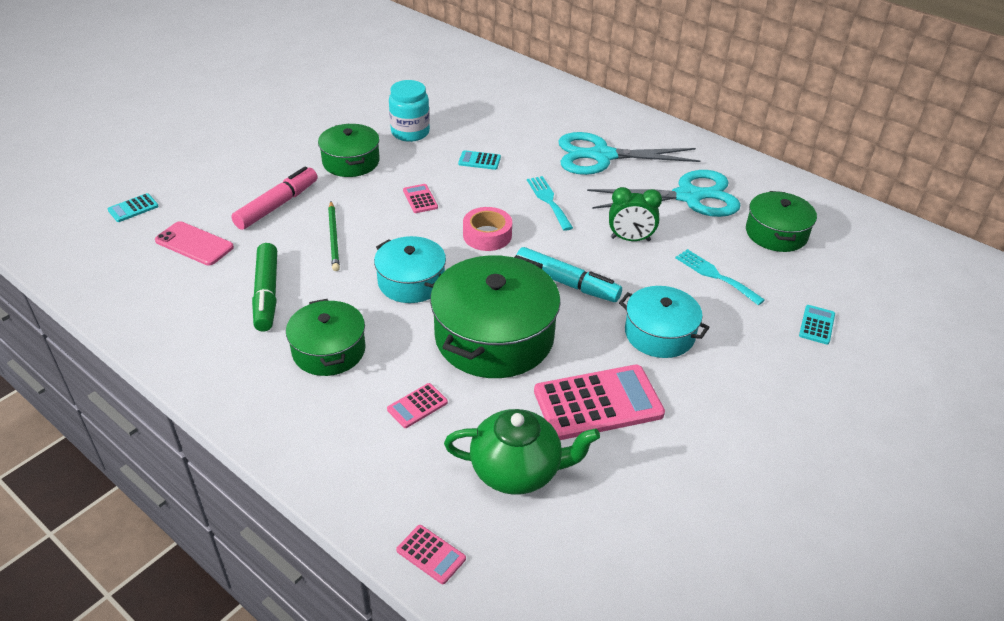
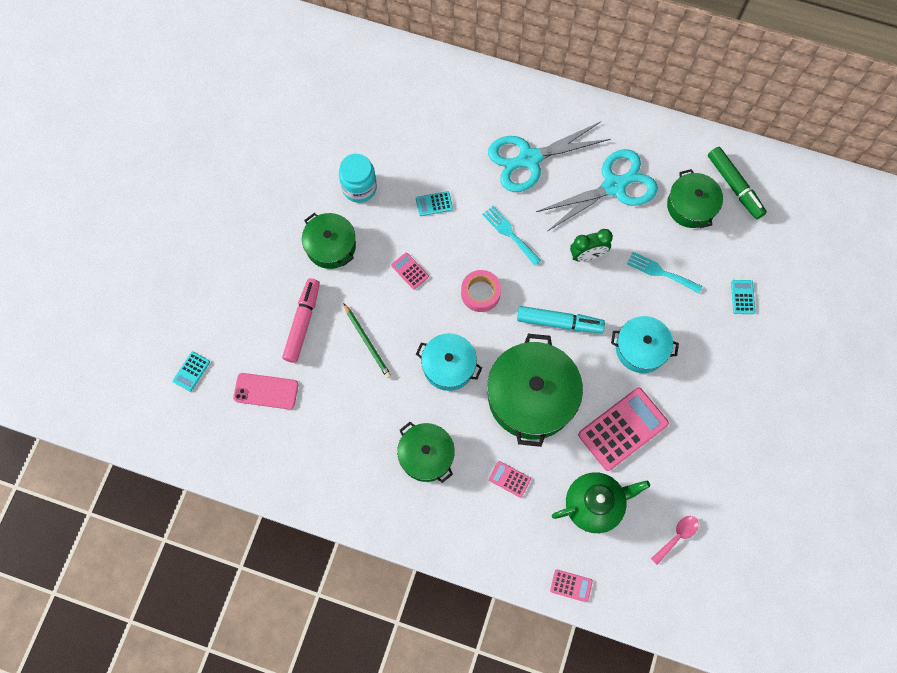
camera: 20 degrees left, 30 degrees up
(266, 294) = (352, 420): green marker -> green marker (734, 186)
(417, 406) = (509, 479): pink calculator -> pink calculator turned 90 degrees clockwise
(622, 549) = (677, 536): none -> pink spoon

